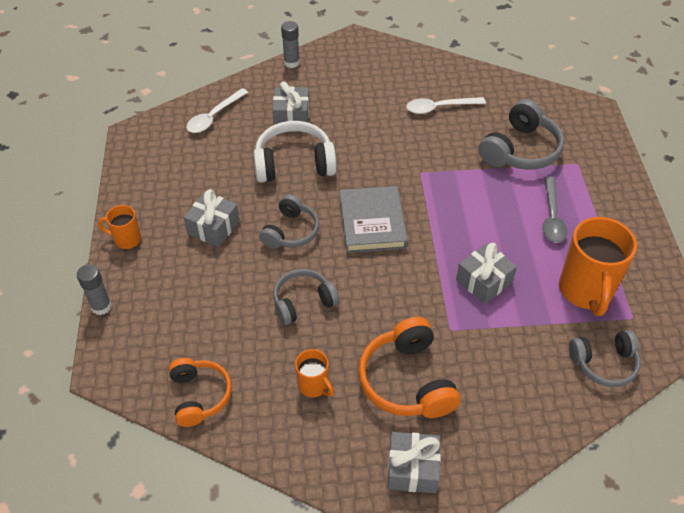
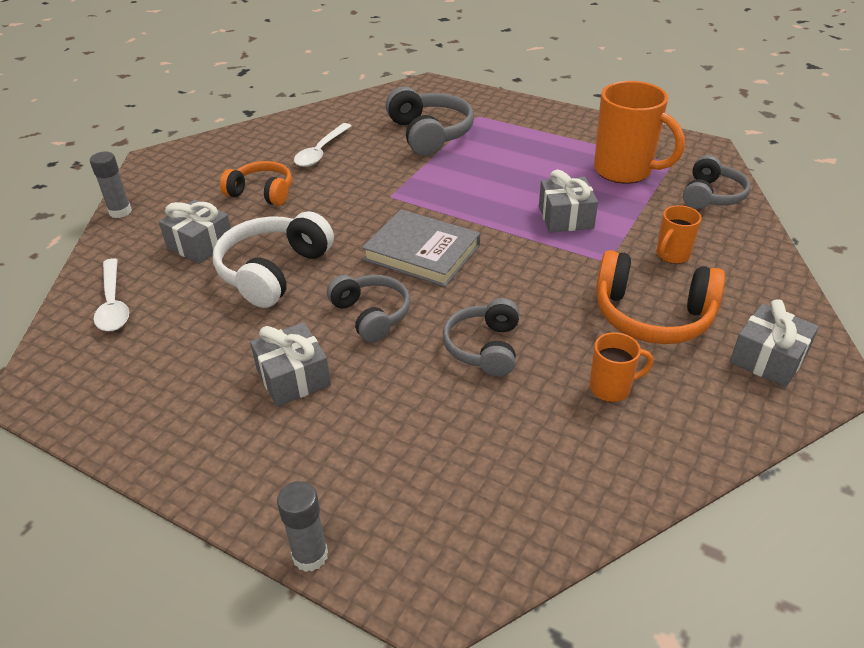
camera: 55 degrees left, 10 degrees down
(127, 239) = (217, 475): orange mug -> orange mug (672, 255)
(199, 396) = (554, 502): orange headphones -> orange headphones (262, 193)
(552, 217) = (525, 152): grey spoon -> none

